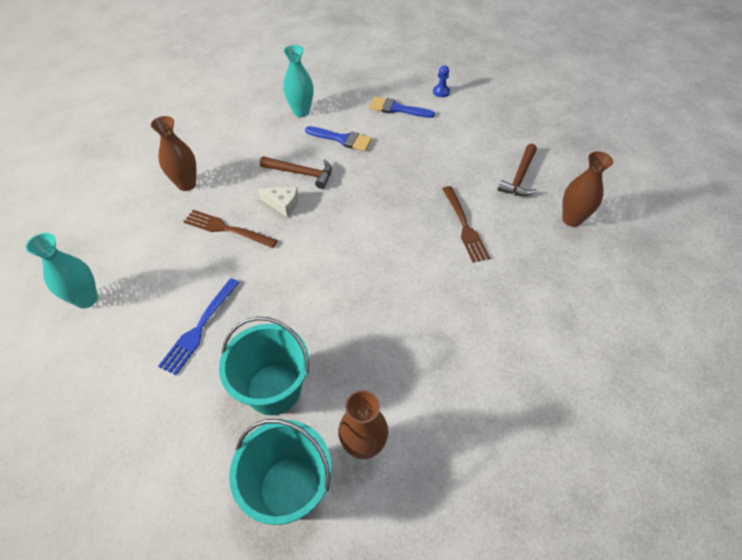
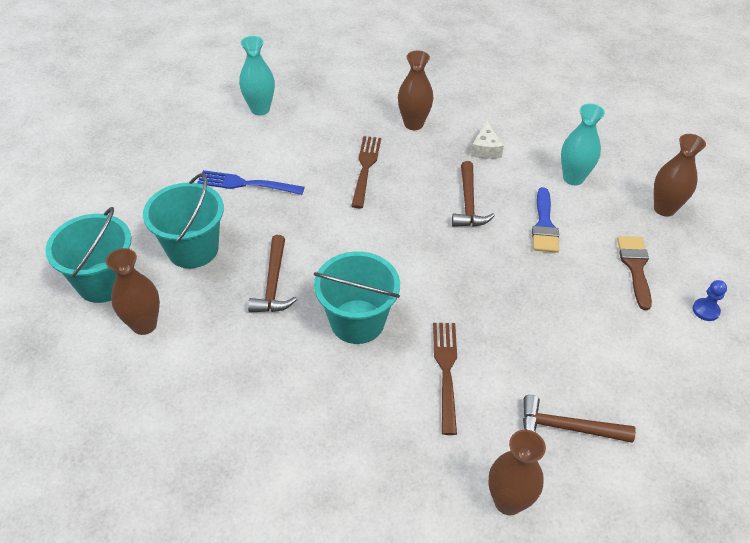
camera: 75 degrees right, 5 degrees down
(283, 204) = (415, 200): white cheese -> white cheese (485, 149)
(344, 323) = (273, 284): none -> brown hammer
(350, 80) = (664, 209): none -> brown vase
(396, 109) = (635, 267): blue brush -> brown brush
(404, 270) = (357, 321): none -> turquoise bucket
(464, 226) = (446, 371): brown fork -> brown fork turned 120 degrees clockwise

